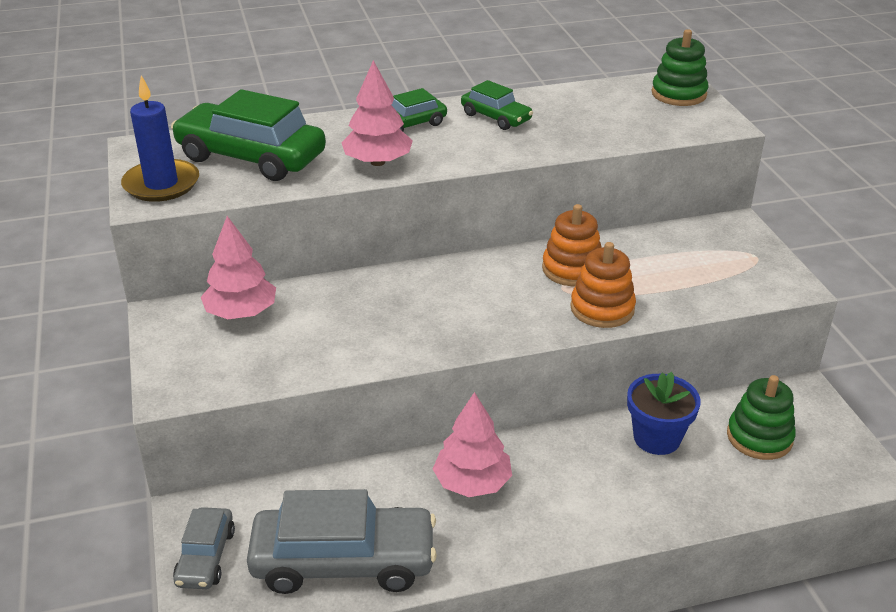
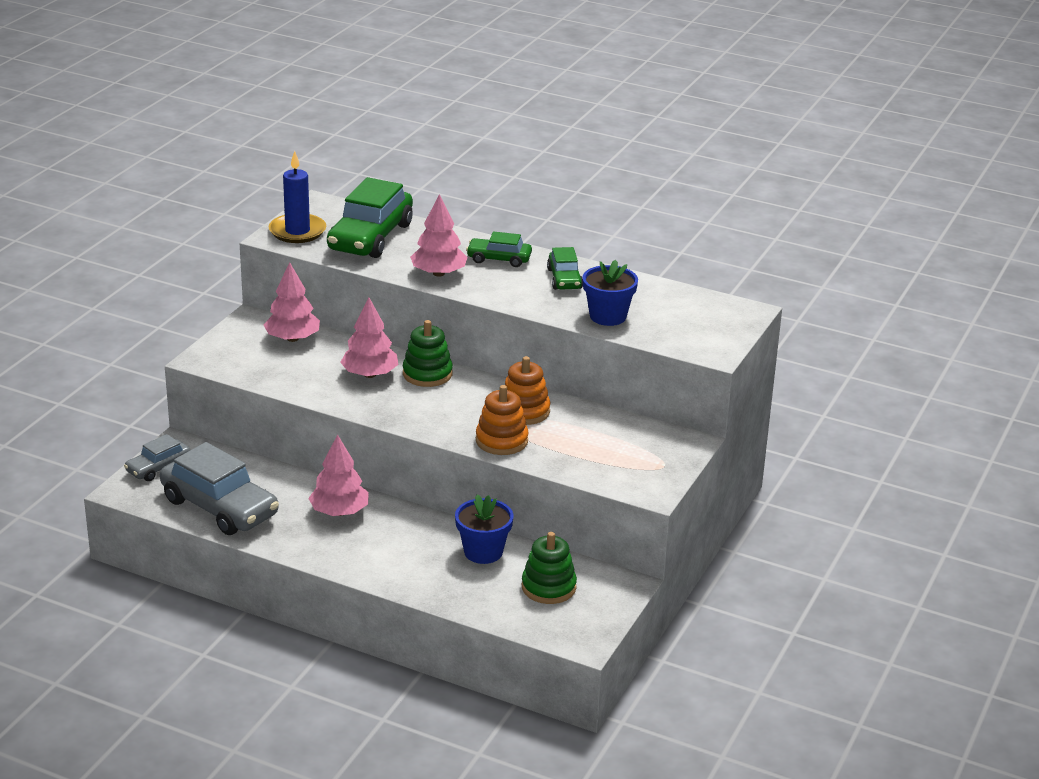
camera: 40 degrees right, 5 degrees down
(251, 157) = (370, 237): green car -> green car turned 135 degrees counterclockwise
(379, 309) = (370, 374): none -> pink tree
(590, 133) = (608, 316): none -> blue flower pot
(678, 94) = (727, 320): green stacking toy -> green stacking toy (427, 374)

